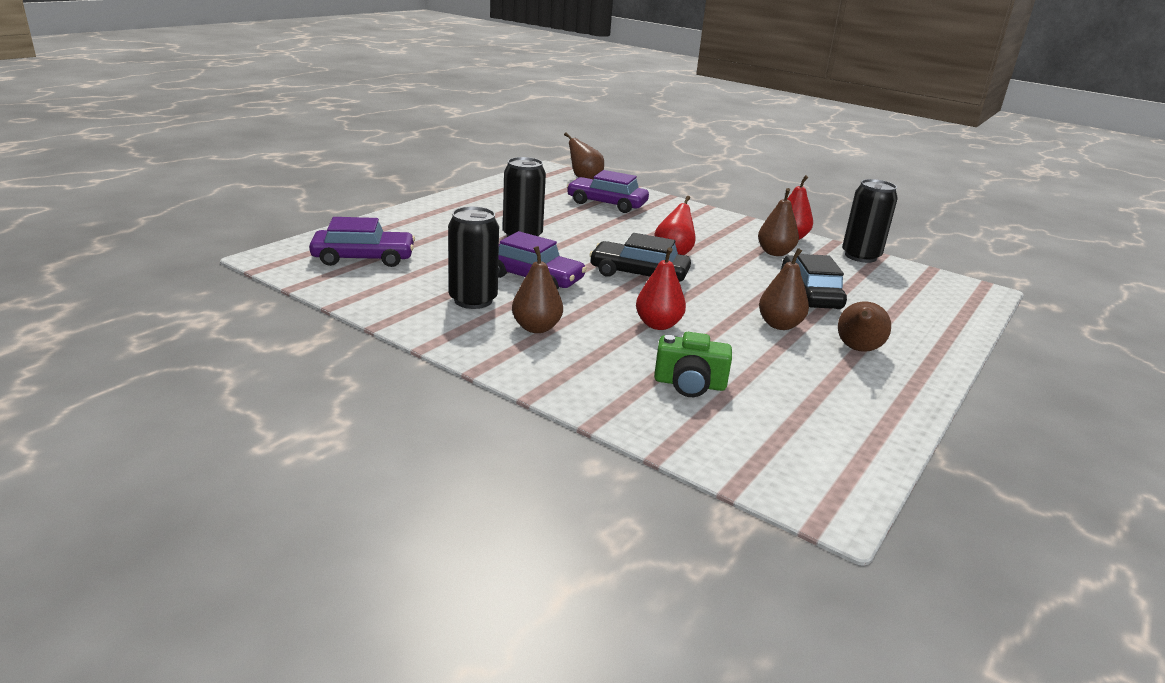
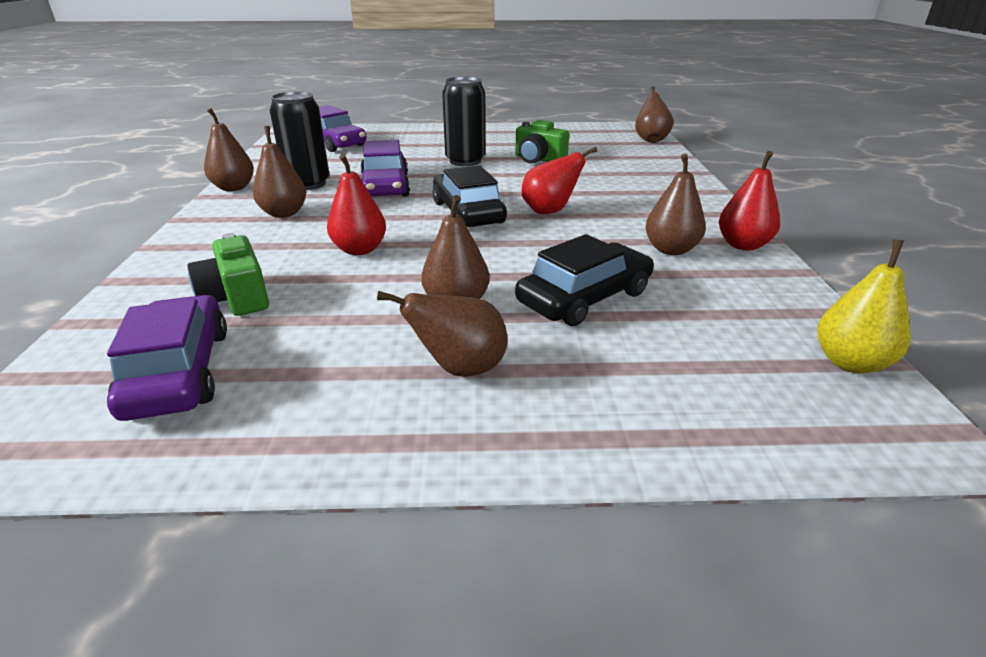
camera: 55 degrees right, 5 degrees up
(425, 329) = (234, 188): none -> brown pear
(564, 218) = (538, 159): none -> green camera
(606, 203) = (612, 160): purple car -> purple car (178, 372)
(860, 256) = (794, 298): black can -> none
(926, 275) = (850, 362): none -> yellow pear

